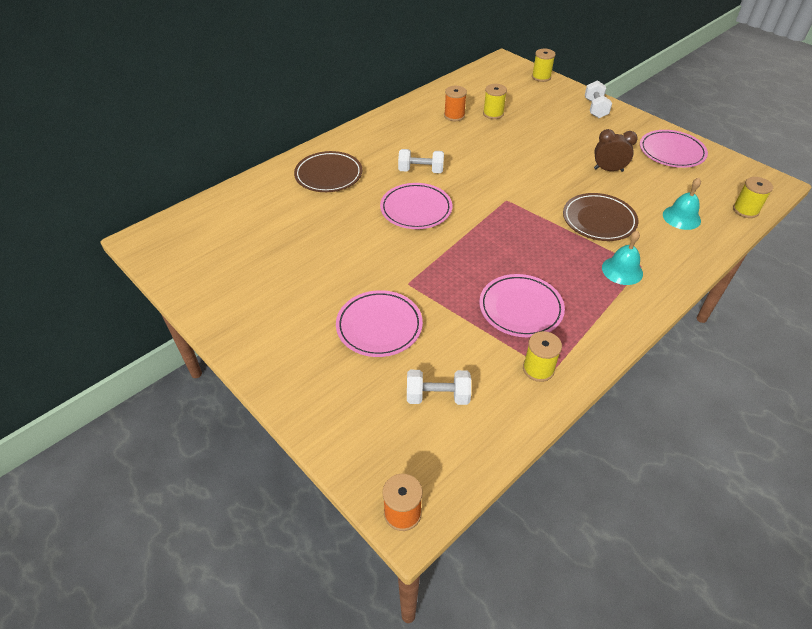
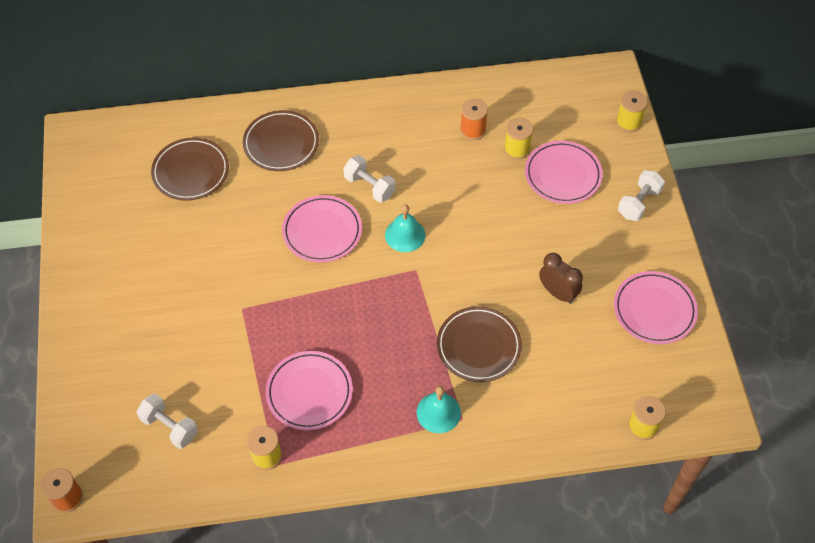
camera: 35 degrees right, 10 degrees up
(273, 220) = (191, 172): none -> brown plate
(379, 326) = (183, 336): pink plate -> pink plate (563, 175)
(681, 217) = (565, 393): turquoise bell -> turquoise bell (405, 235)

